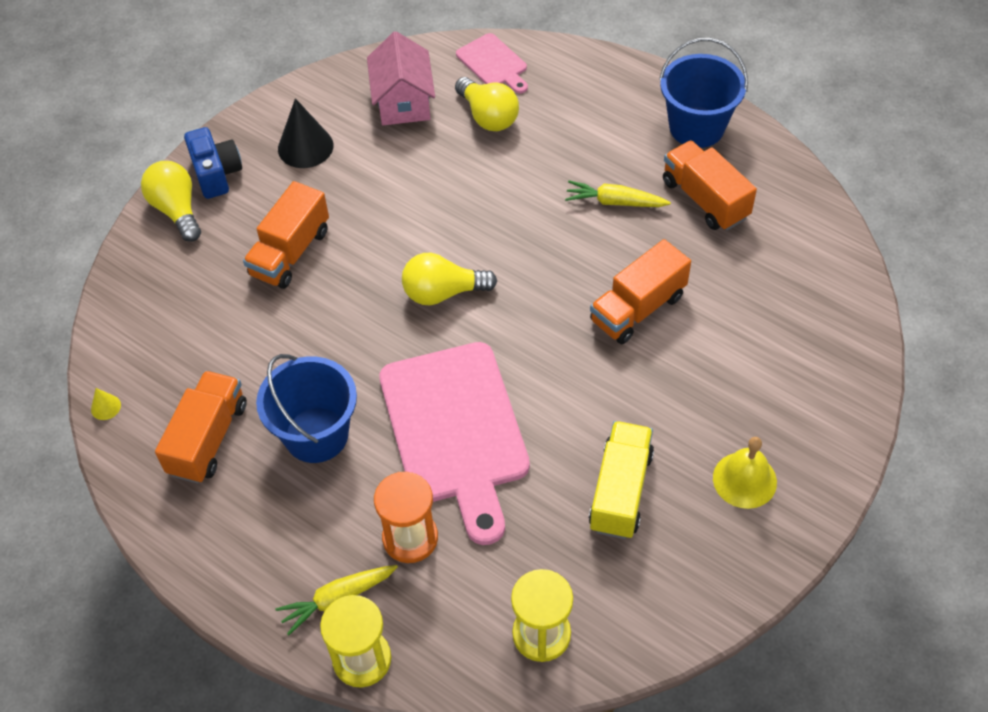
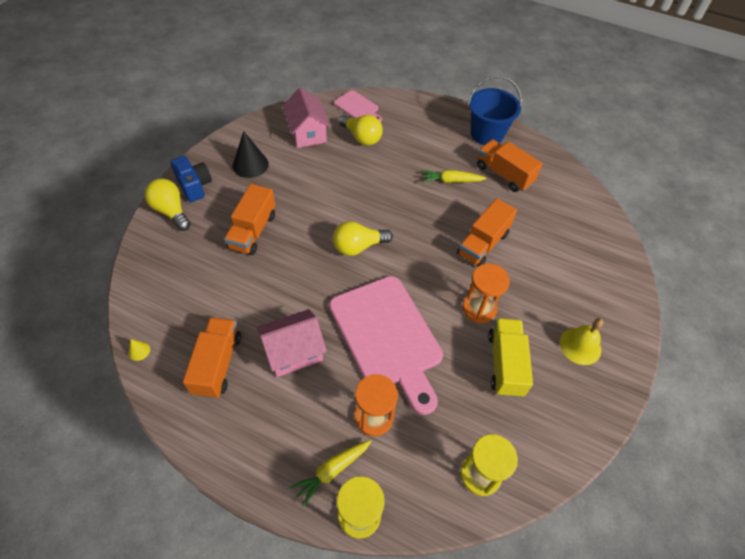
camera: 15 degrees left, 0 degrees up
(316, 435) = (293, 352): blue bucket -> pink house
(604, 406) = (479, 308): none -> orange hourglass

